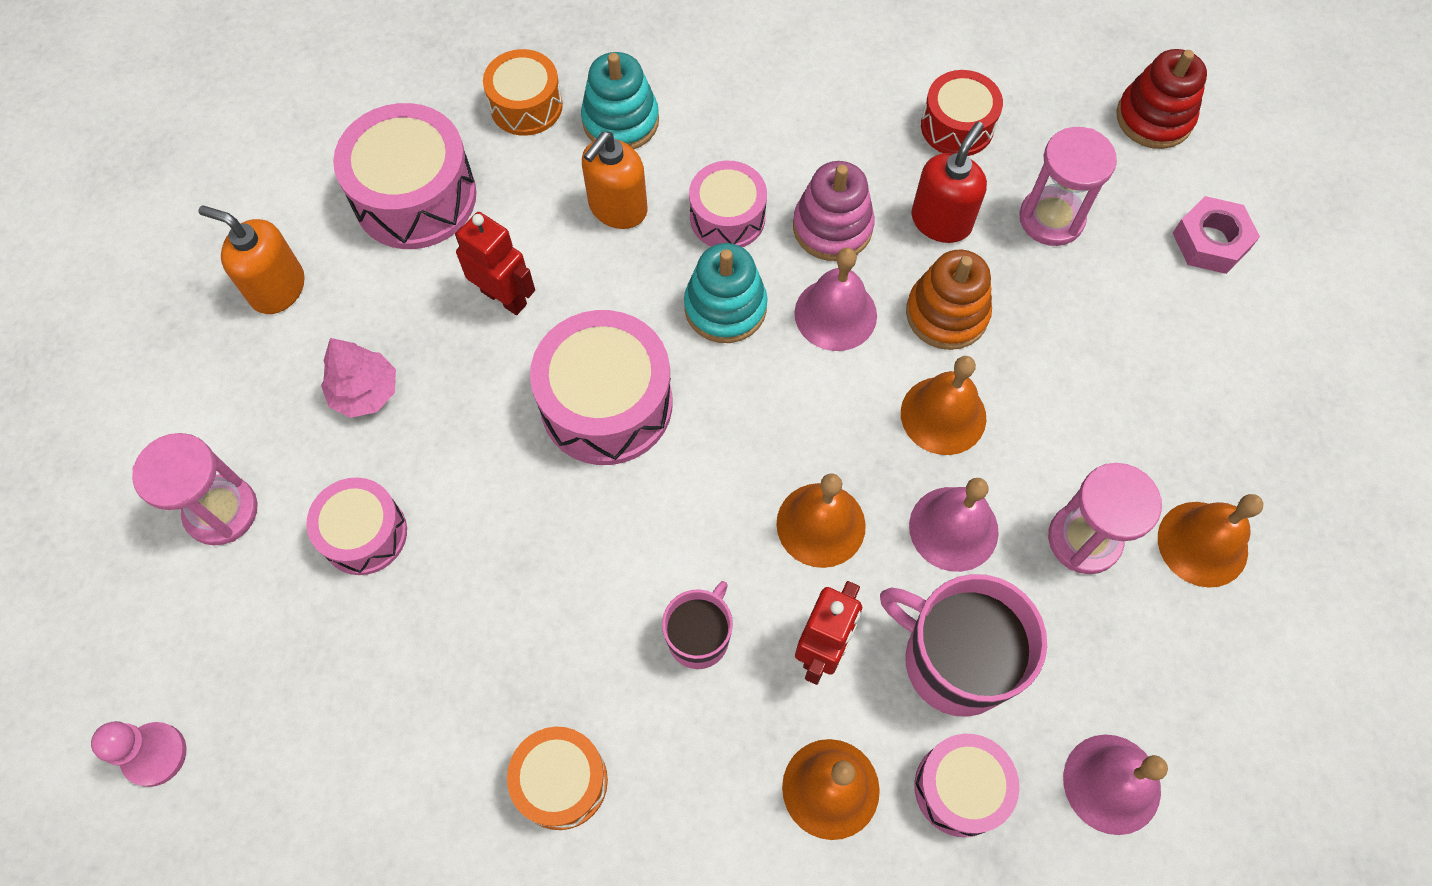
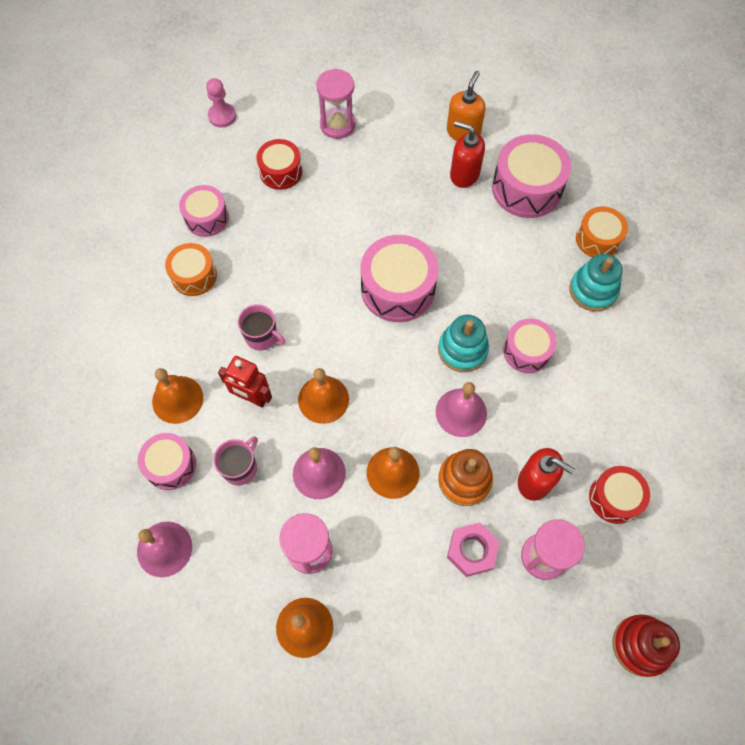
camera: 90 degrees right, 0 degrees up
(324, 619) = (281, 172): none -> red drum
(364, 534) = (324, 184): pink drum -> pink drum (206, 218)
(365, 392) = (403, 176): pink tree -> none
(373, 291) = (464, 174): none -> red soap dispenser
(504, 297) = (463, 236): red robot -> none
(617, 208) = (528, 290): orange soap dispenser -> none
(832, 227) = (524, 413): pink stacking toy -> none
(954, 660) = (240, 467): pink mug -> pink mug, size x0.57
(1210, 241) = (533, 672): pink nut -> pink nut (472, 551)

